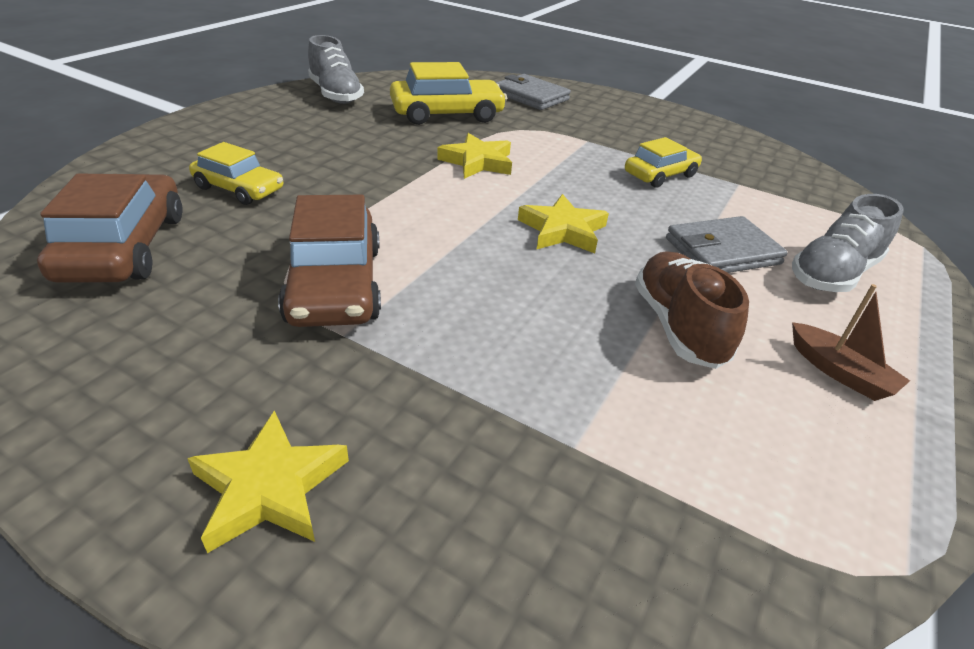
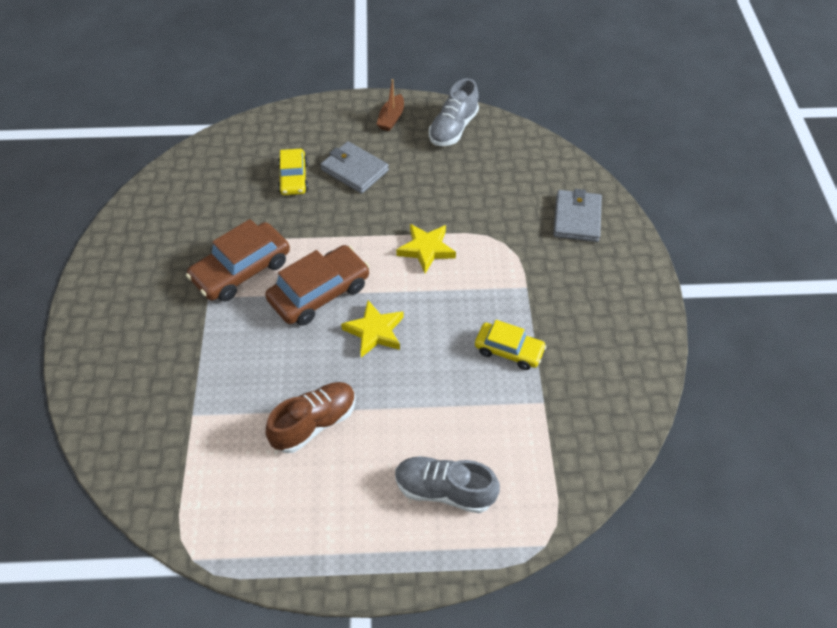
camera: 60 degrees right, 15 degrees up
(124, 247) = (211, 183): brown car -> brown car (319, 293)
(269, 487) = (112, 331): yellow star -> none
(447, 114) = (486, 195): yellow car -> none
(722, 251) = (421, 420): grey wallet -> grey wallet (354, 170)
(839, 372) = (327, 511): brown boat -> brown boat (391, 118)

